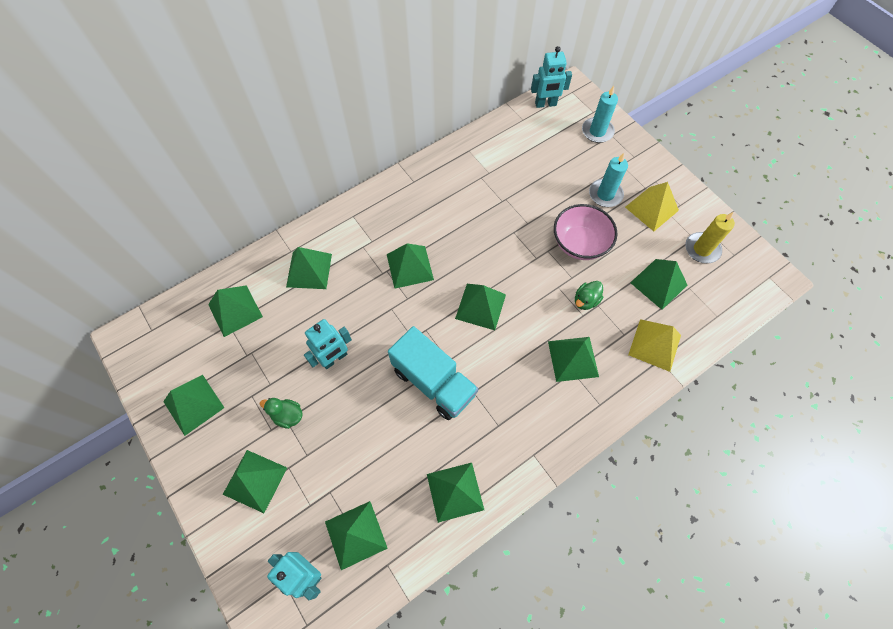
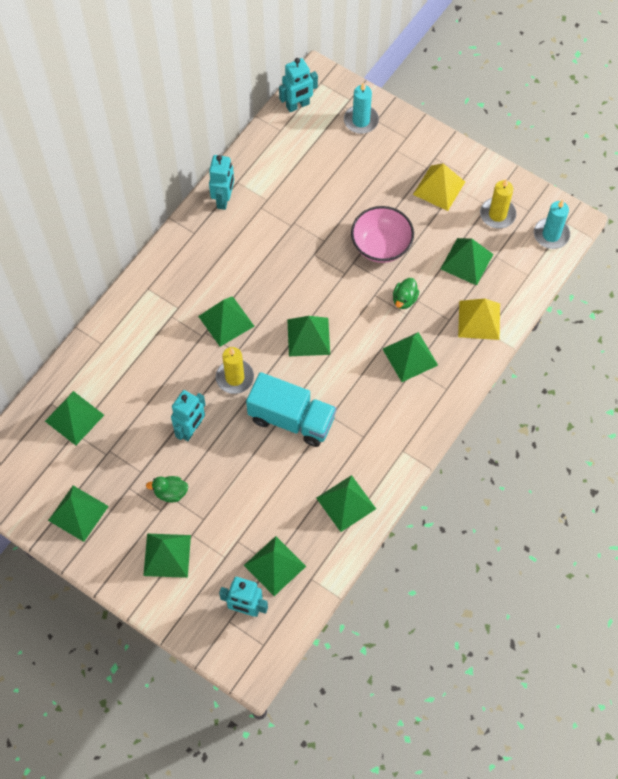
camera: 20 degrees left, 0 degrees up
(309, 270) = (128, 356): green pyramid -> none
(396, 322) = (234, 377): none -> yellow candle
(451, 161) = (224, 199): none -> turquoise robot
(605, 194) = (390, 187): turquoise candle -> turquoise candle (551, 234)

